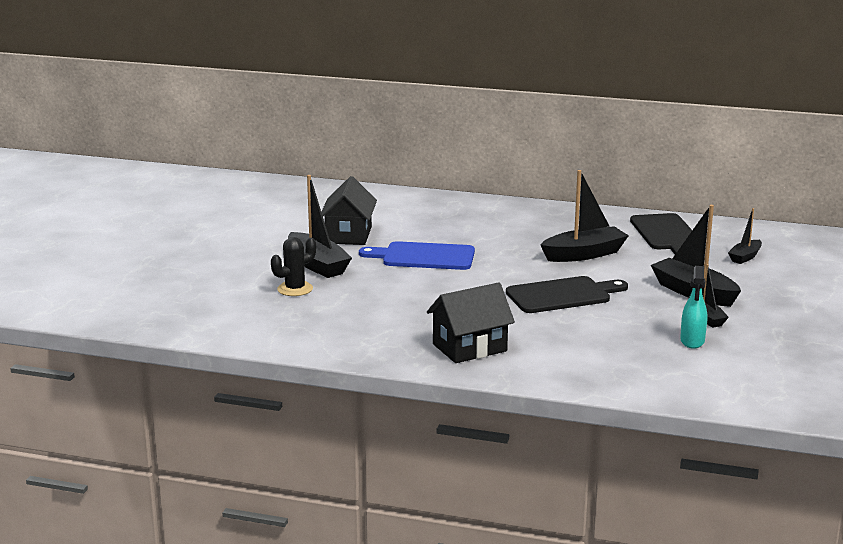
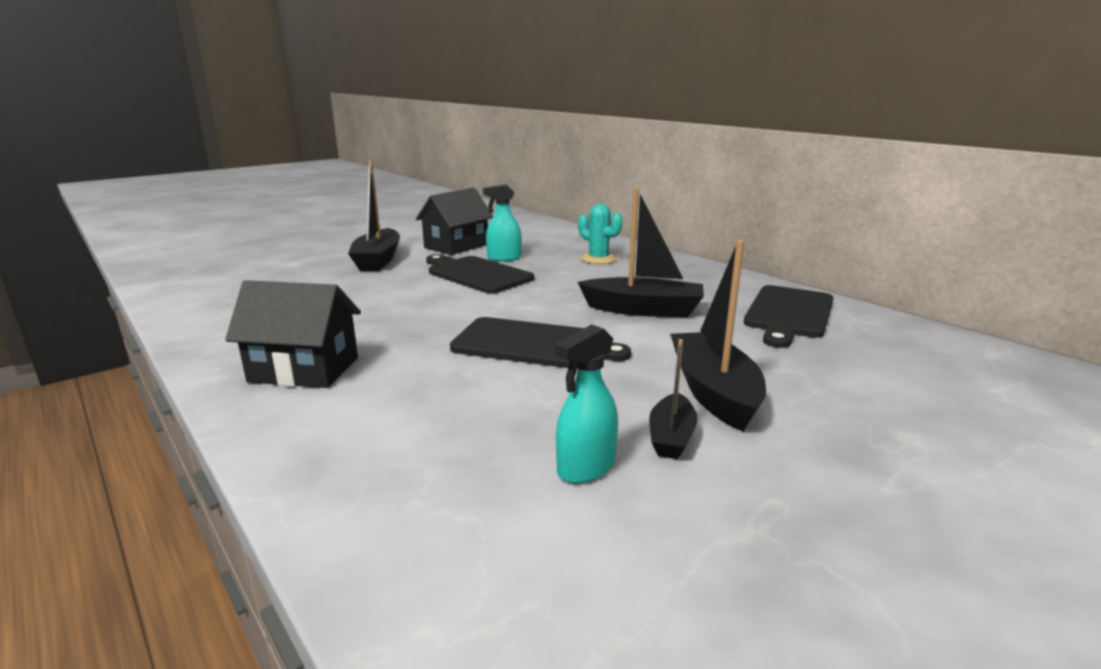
camera: 35 degrees right, 0 degrees up
(295, 289) = (313, 272): black cactus -> none
(413, 237) = (504, 258): none -> turquoise spray bottle
(424, 257) = (476, 274): blue cutting board -> black cutting board
(483, 220) = (598, 259): none -> turquoise cactus
(745, 257) = (872, 367): black boat -> none

